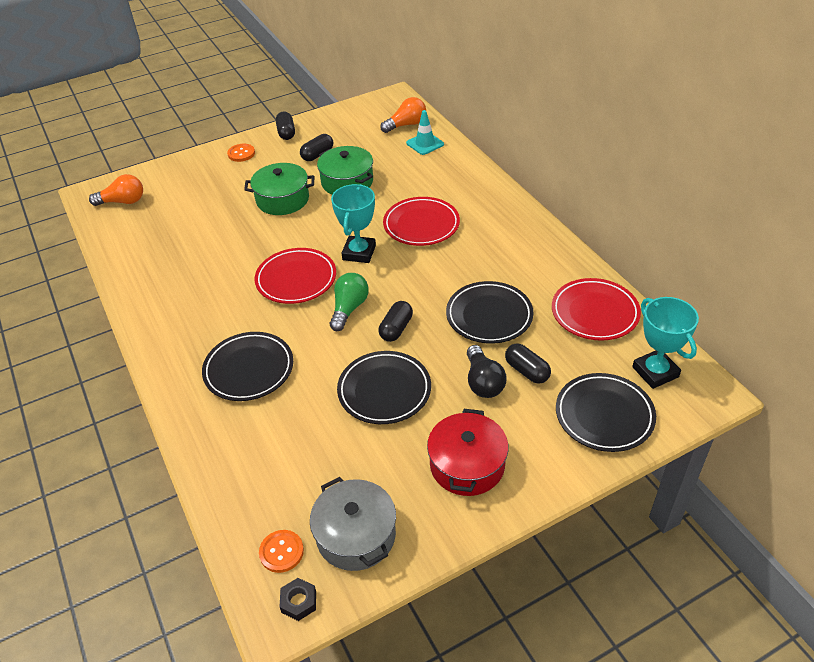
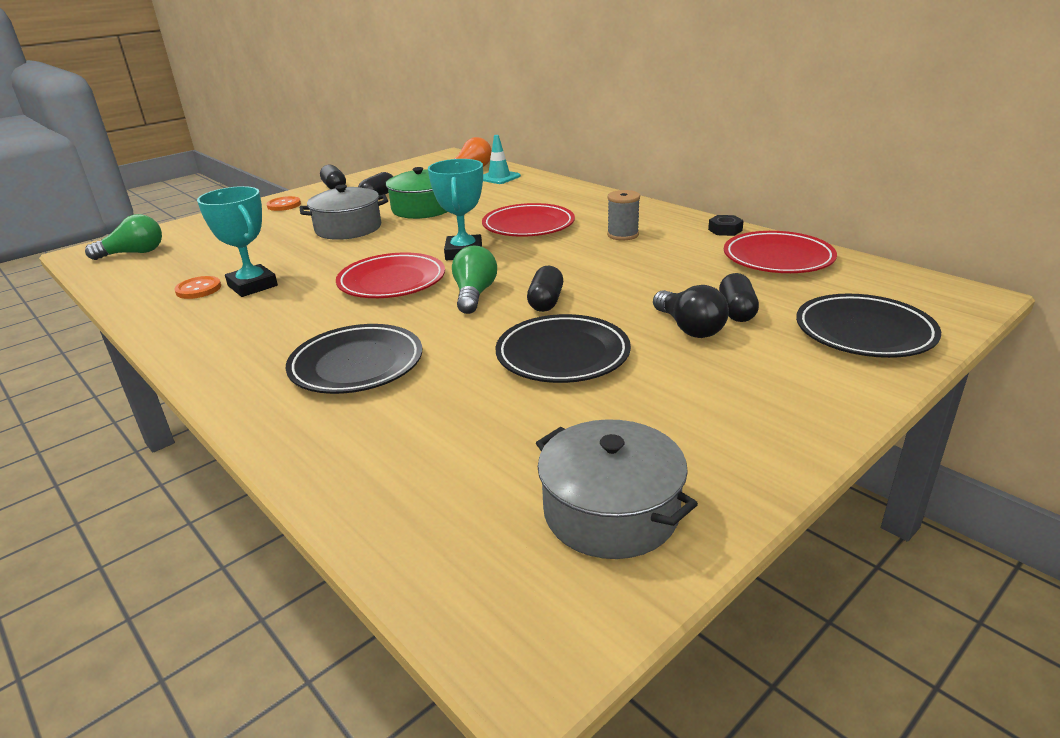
camera: 15 degrees left, 15 degrees down
(123, 202) = (134, 253): orange light bulb -> green light bulb
(281, 552) = (495, 558): orange button -> orange button (198, 289)
(282, 199) = (348, 228): green pot -> grey pot
(299, 601) = (560, 622): black nut -> black nut (725, 230)
(467, 465) = (726, 405): red pot -> none
(489, 316) = (656, 277): black plate -> none
(490, 254) = (623, 235): none -> grey spool
(527, 371) = (737, 311): black capsule -> black capsule turned 60 degrees clockwise
(655, 372) = (889, 290): turquoise trophy -> turquoise trophy (252, 286)

